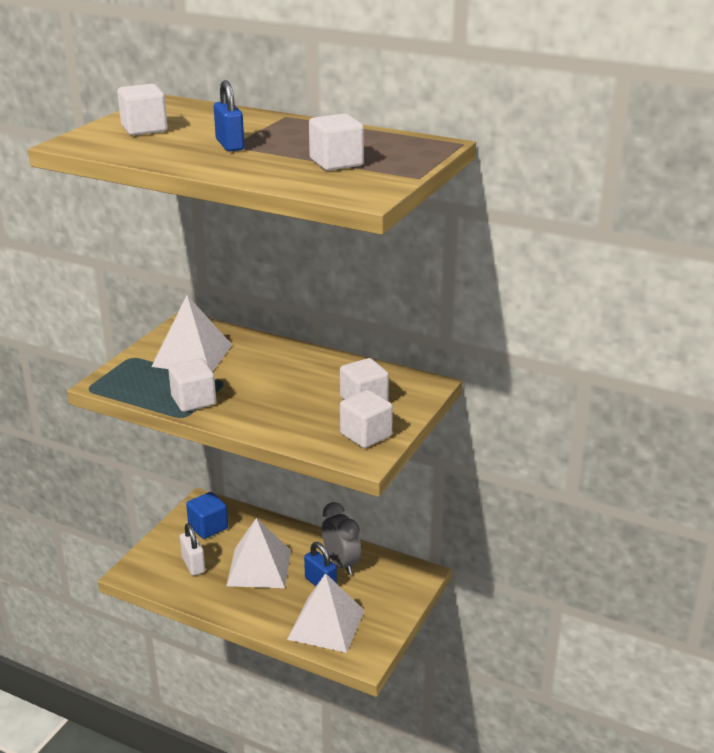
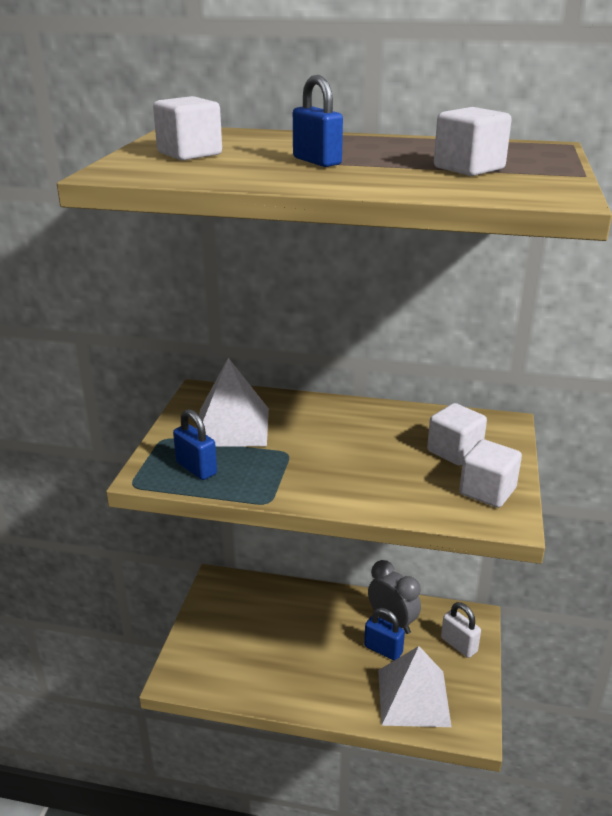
camera: 15 degrees left, 0 degrees up
(143, 384) = (196, 468): none -> blue padlock
(193, 401) = (268, 480): white cube -> none
(193, 565) = (239, 655): white padlock -> white padlock (459, 645)
(208, 527) = (235, 607): blue cube -> none
(259, 567) = (310, 644): white pyramid -> none

